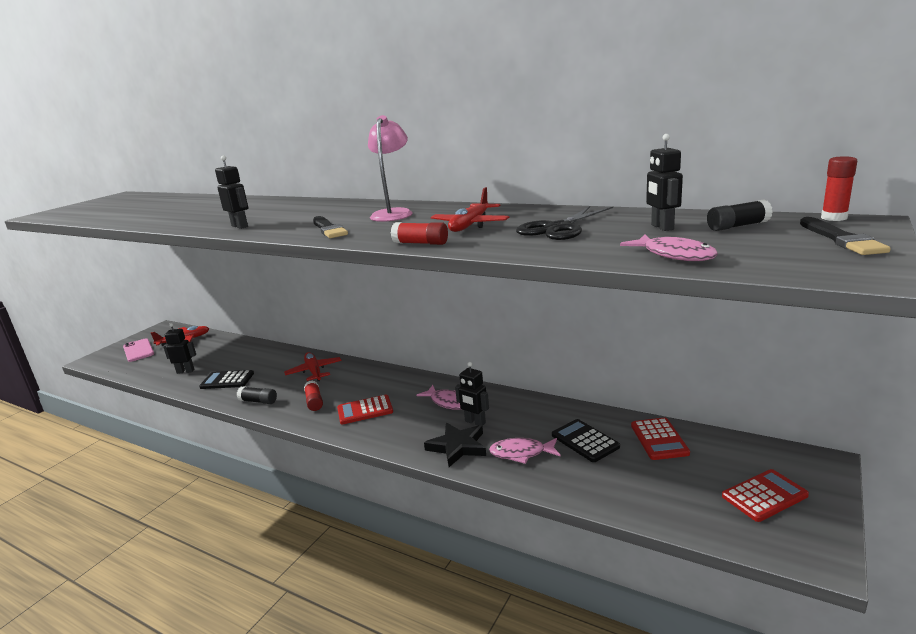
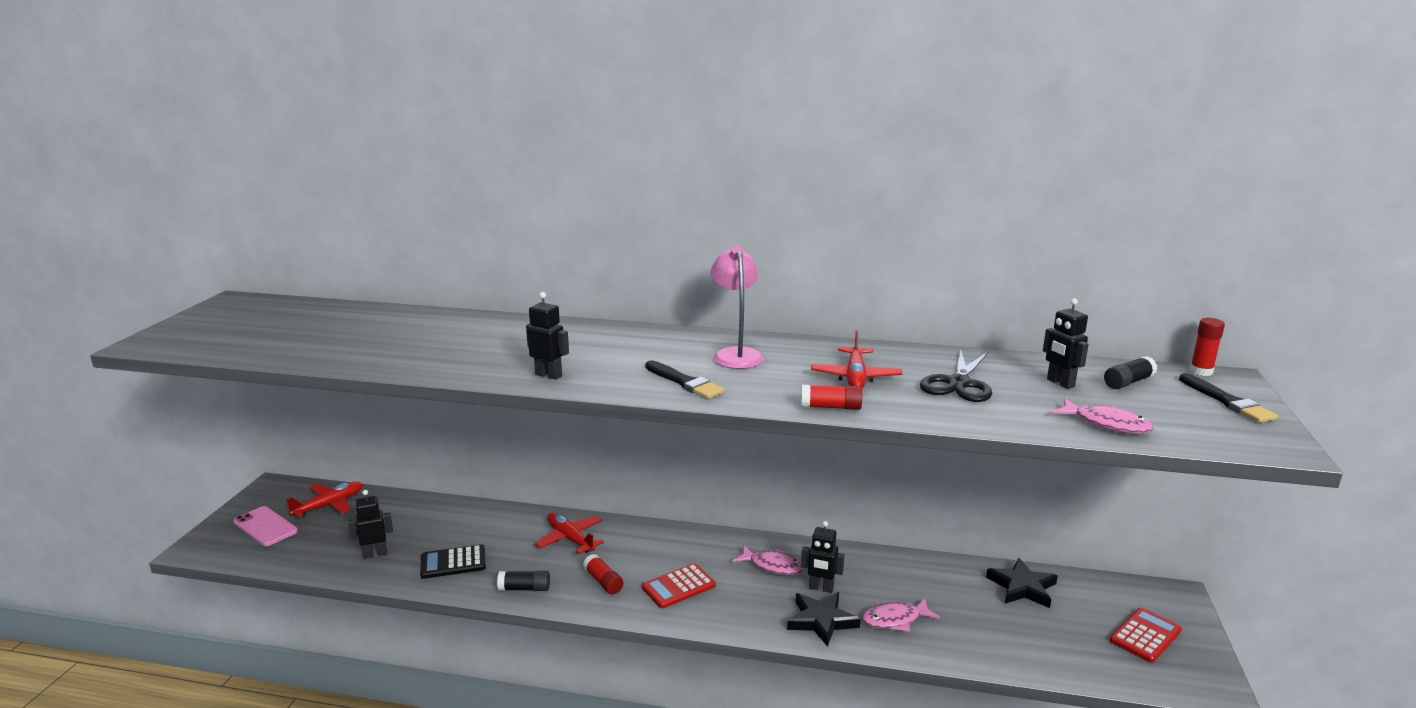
camera: 20 degrees left, 0 degrees up
(585, 441) = (951, 597): black calculator -> none
(659, 439) = (1022, 587): red calculator -> black star

